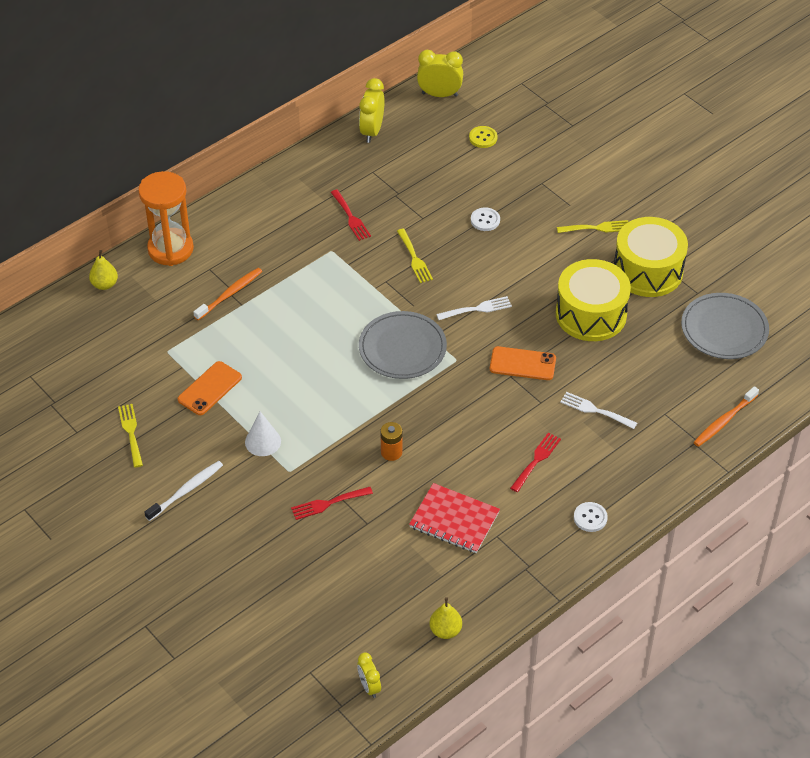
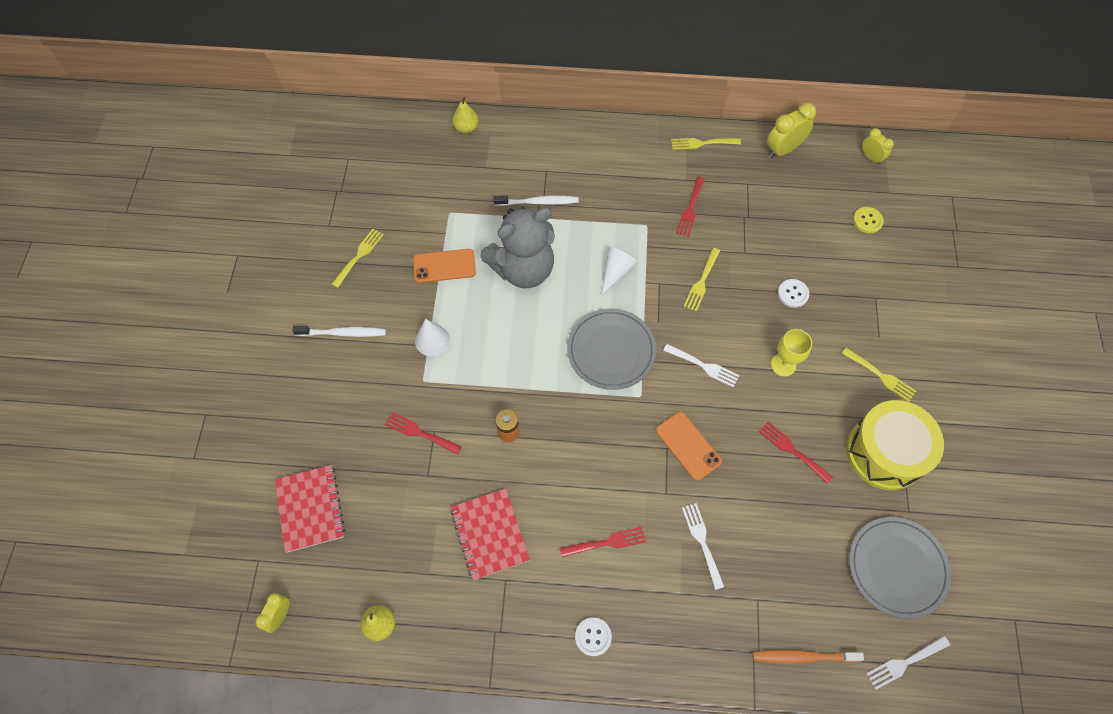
camera: 45 degrees right, 15 degrees up
(170, 249) = (537, 135): orange hourglass -> none
(230, 294) = (538, 202): orange toothbrush -> white toothbrush
(274, 345) = (523, 269): none -> grey teddy bear
(307, 167) = (702, 143): none -> yellow fork
(307, 611) = (310, 509): none -> red notebook
(346, 296) = (616, 272): none -> white cone
(439, 94) = (871, 157): yellow clock -> yellow clock, size x0.61
(528, 268) = (783, 365): none -> yellow goblet
(591, 314) = (792, 450): yellow drum -> red fork
(782, 376) = (904, 663): none -> white fork

